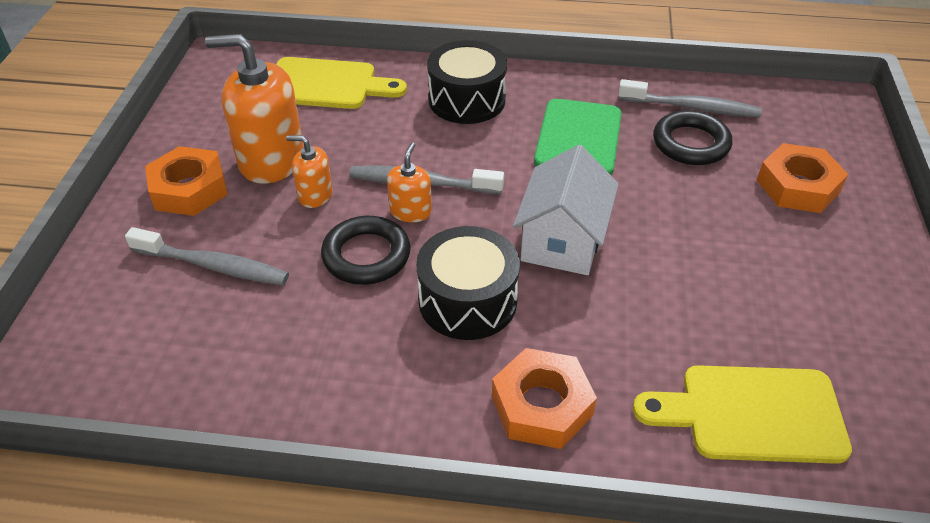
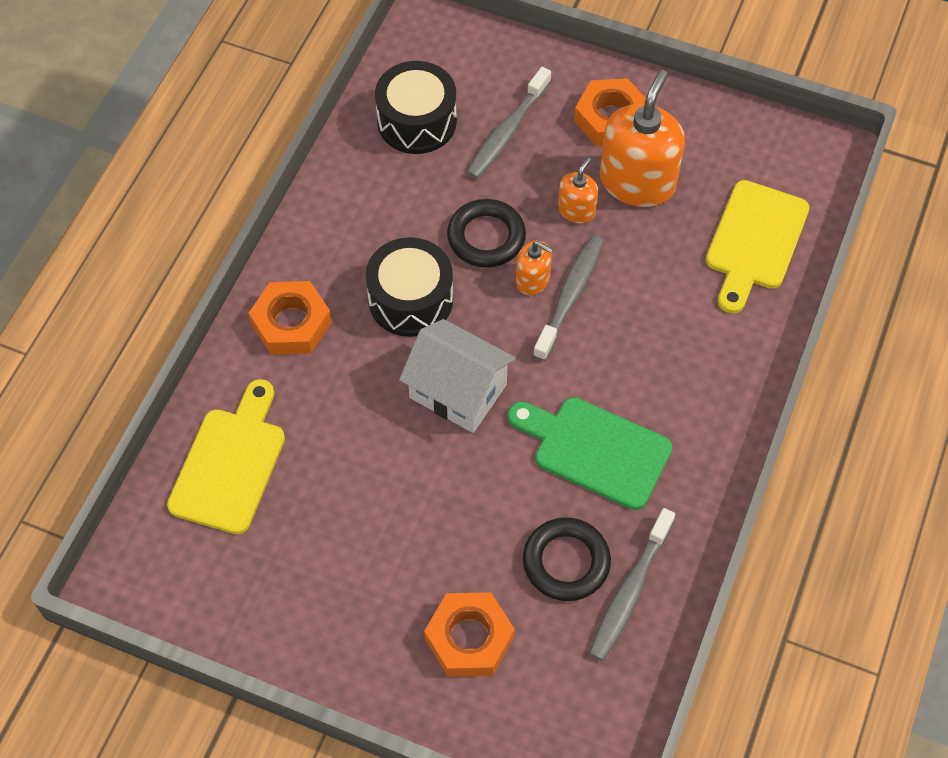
camera: 105 degrees right, 15 degrees up
(467, 100) = (697, 365): black drum -> black drum (417, 121)

